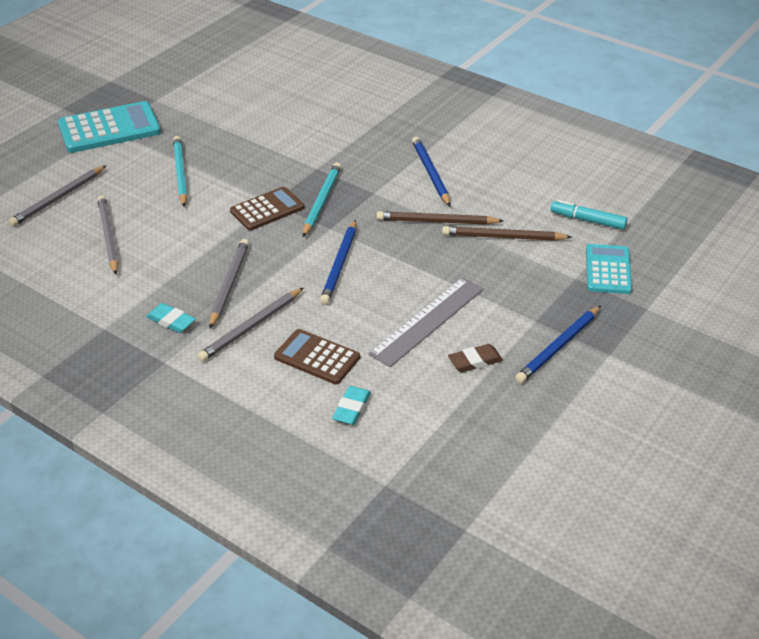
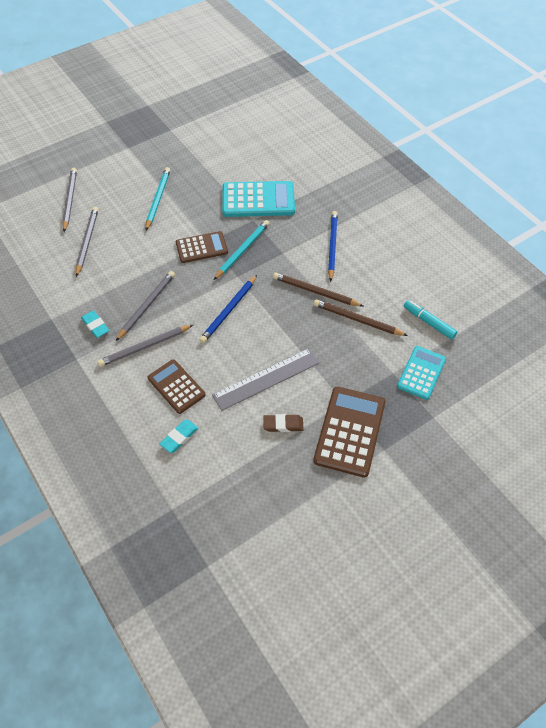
camera: 20 degrees right, 15 degrees up
(58, 198) = (70, 200): grey pencil -> grey pencil turned 120 degrees clockwise
(109, 128) = (128, 148): turquoise calculator -> turquoise calculator (258, 200)
(559, 347) = (349, 431): blue pencil -> brown calculator

